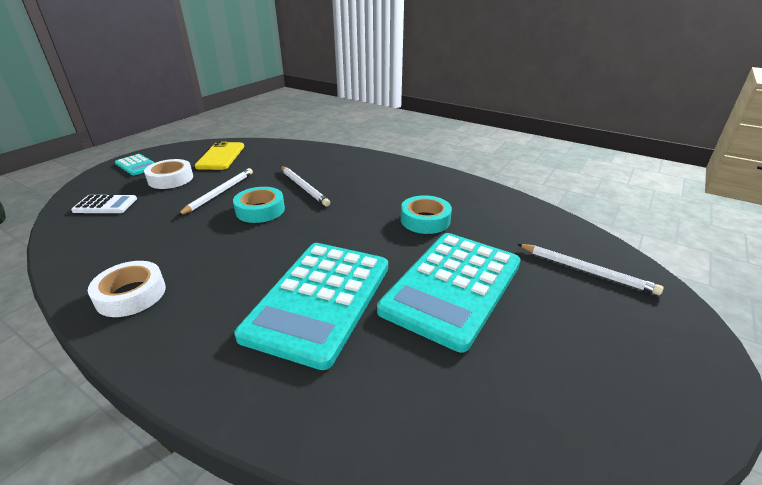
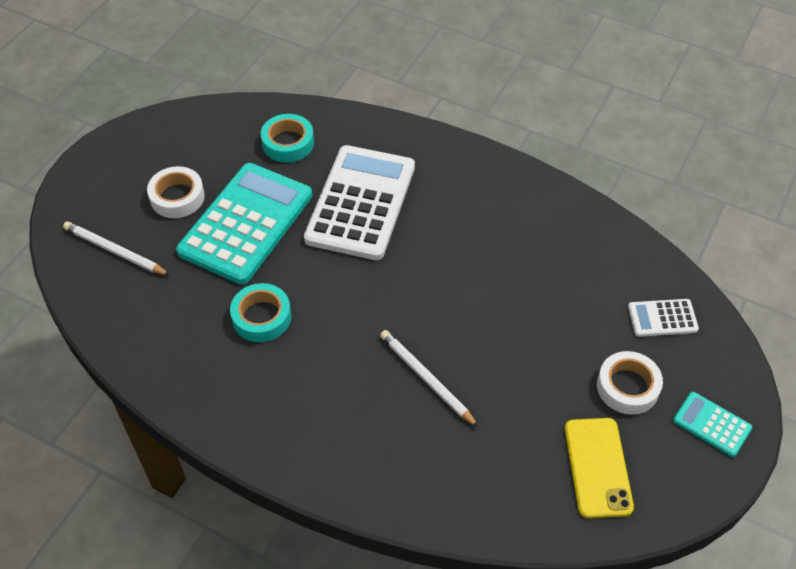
camera: 175 degrees right, 20 degrees up
(131, 294) = (522, 197): white tape -> white tape (177, 197)
(219, 193) = (536, 356): white pencil -> none
(260, 210) = (464, 322): turquoise tape -> turquoise tape (288, 143)
(320, 300) = (360, 203): turquoise calculator -> white calculator

